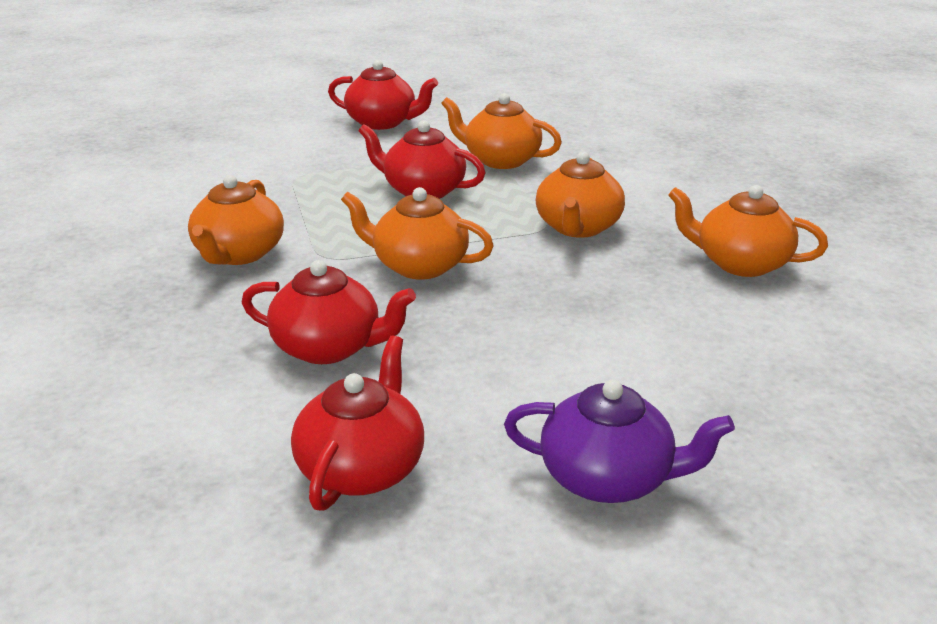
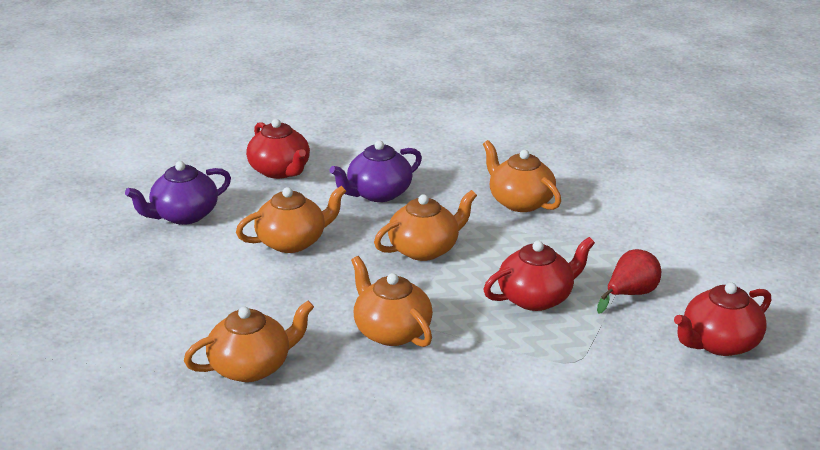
camera: 130 degrees right, 0 degrees up
(329, 347) = (378, 193): red teapot -> purple teapot
(358, 161) = (630, 294): none -> red pear
(500, 160) = (555, 362): orange teapot -> orange teapot (293, 242)

